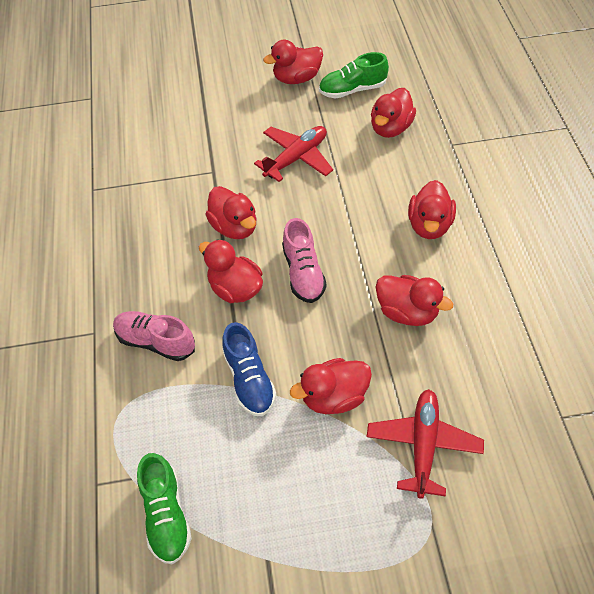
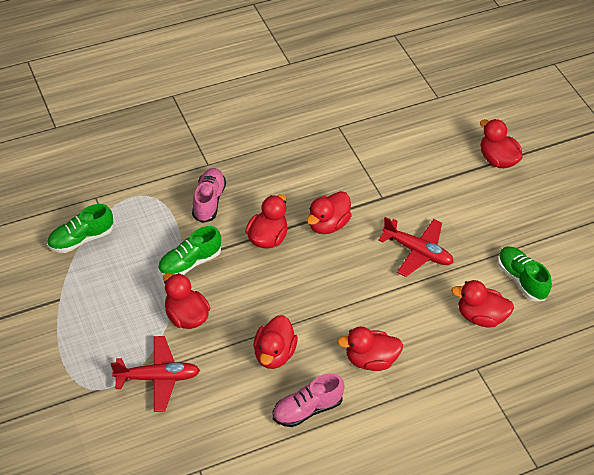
camera: 70 degrees right, 5 degrees down
(249, 379) = (189, 262): blue shoe -> green shoe
(297, 78) = (519, 234): red duck -> red duck (497, 159)
(303, 273) = (294, 278): pink shoe -> pink shoe (307, 409)

